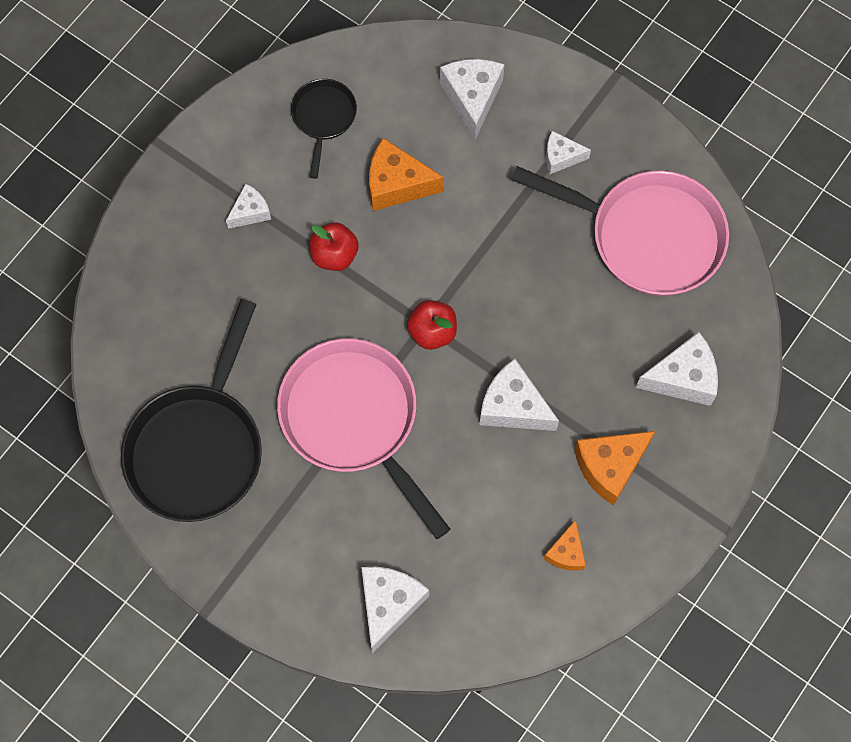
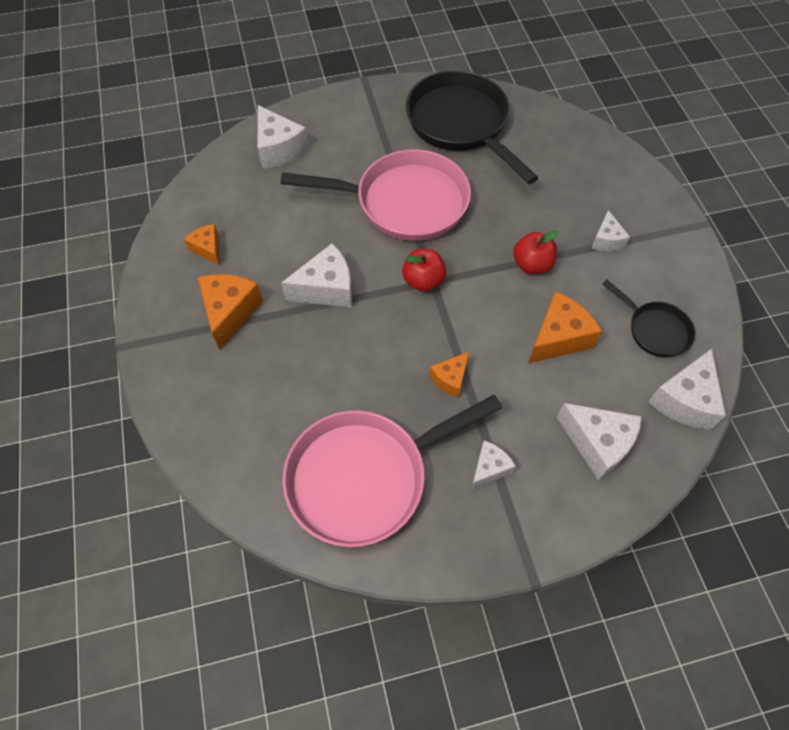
camera: 130 degrees right, 10 degrees down
(510, 238) = (450, 379): none -> orange cheese
(683, 378) = (237, 407): white cheese -> white cheese (684, 400)

